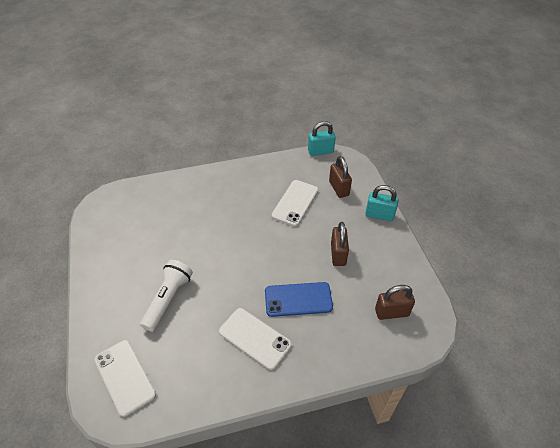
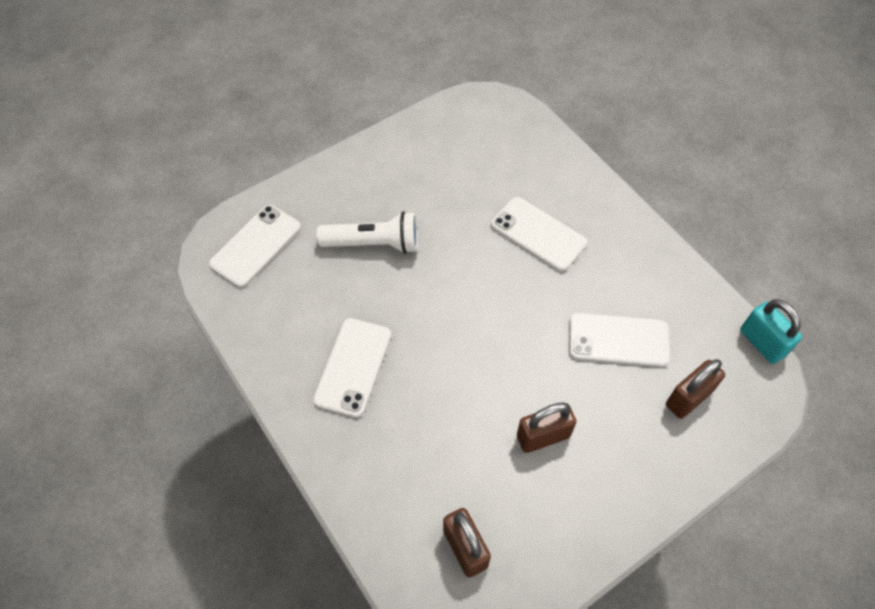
camera: 70 degrees right, 10 degrees up
(211, 213) = (538, 234): none -> white phone
(298, 299) = (435, 403): blue phone -> none
(379, 215) = (661, 482): turquoise padlock -> none

